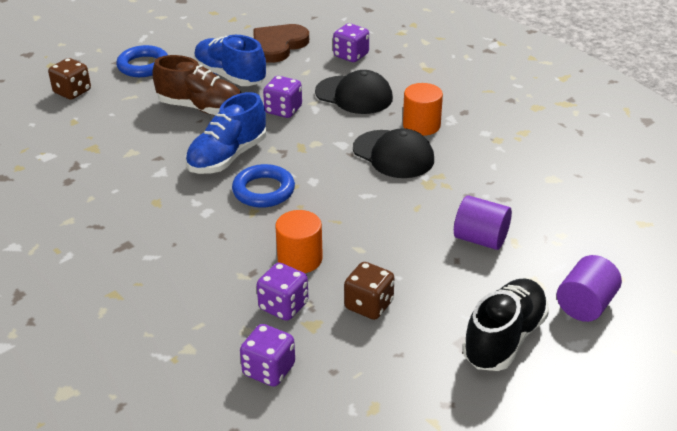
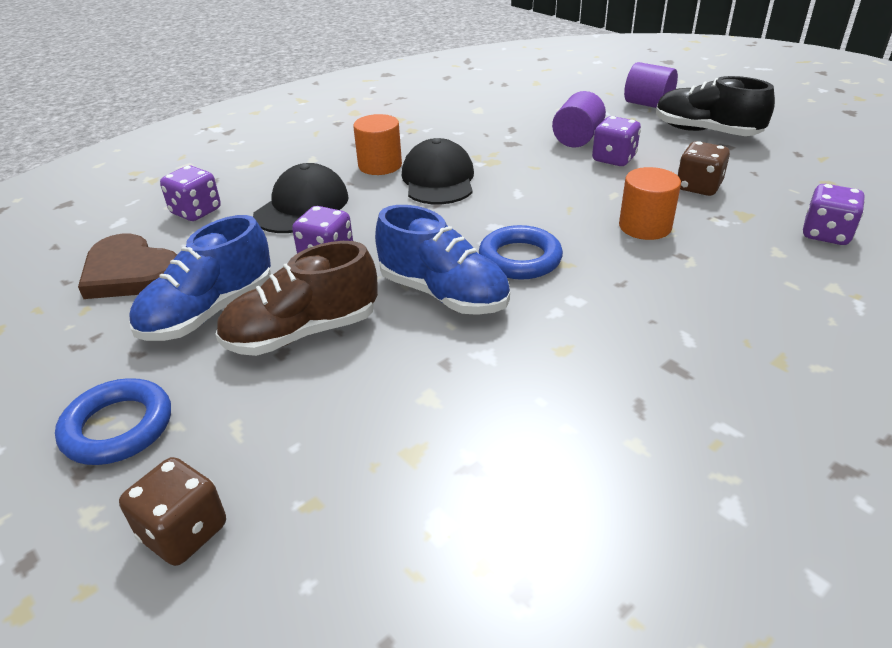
camera: 90 degrees left, 0 degrees up
(201, 108) = (302, 333): brown shoe -> brown shoe turned 135 degrees counterclockwise
(283, 306) = (727, 232): purple dice -> purple dice (614, 159)
(393, 154) = (438, 180): black cap -> black cap turned 45 degrees counterclockwise

